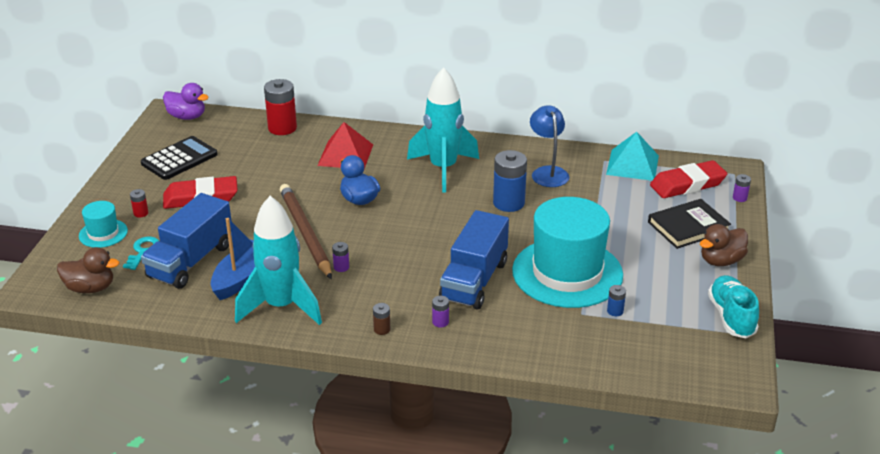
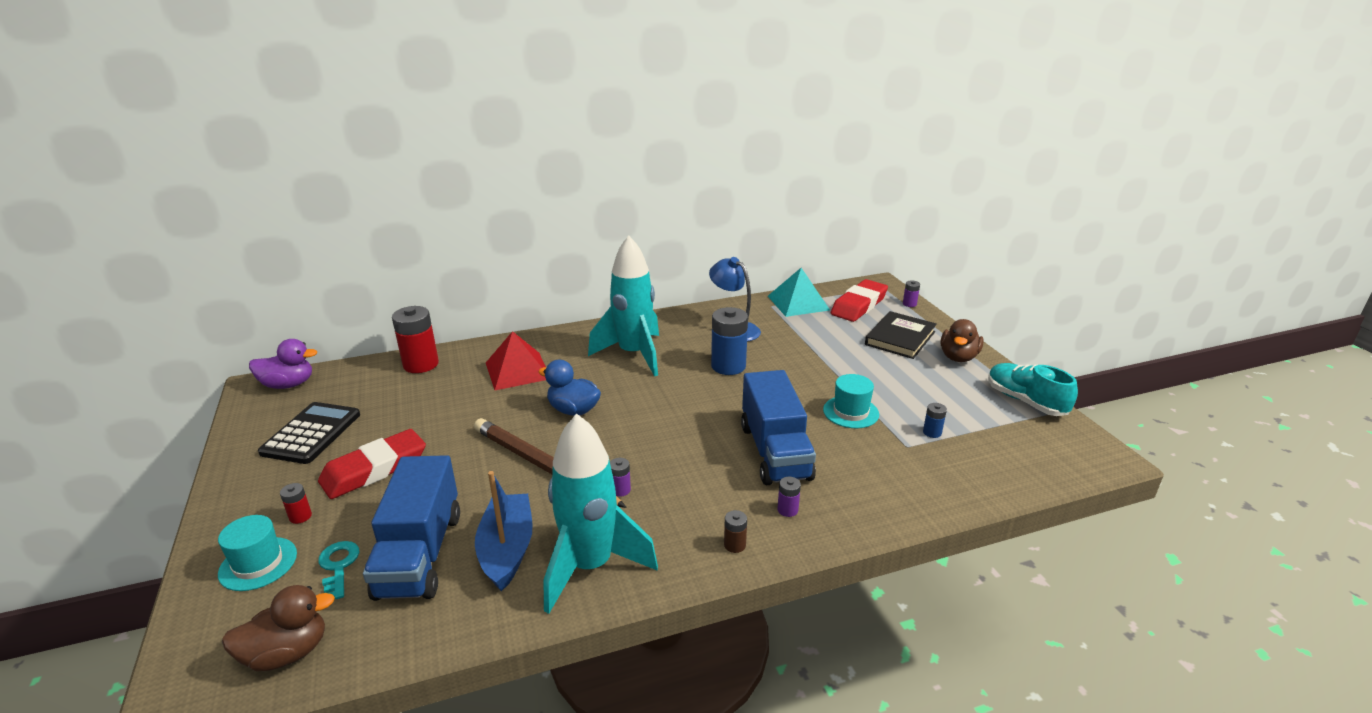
camera: 30 degrees left, 5 degrees down
(567, 273) = (851, 412): turquoise hat -> turquoise hat, size x0.45

